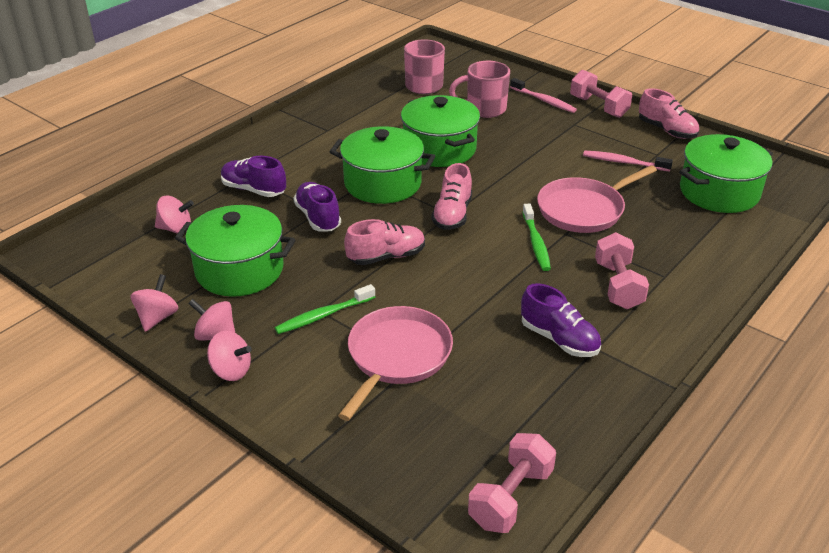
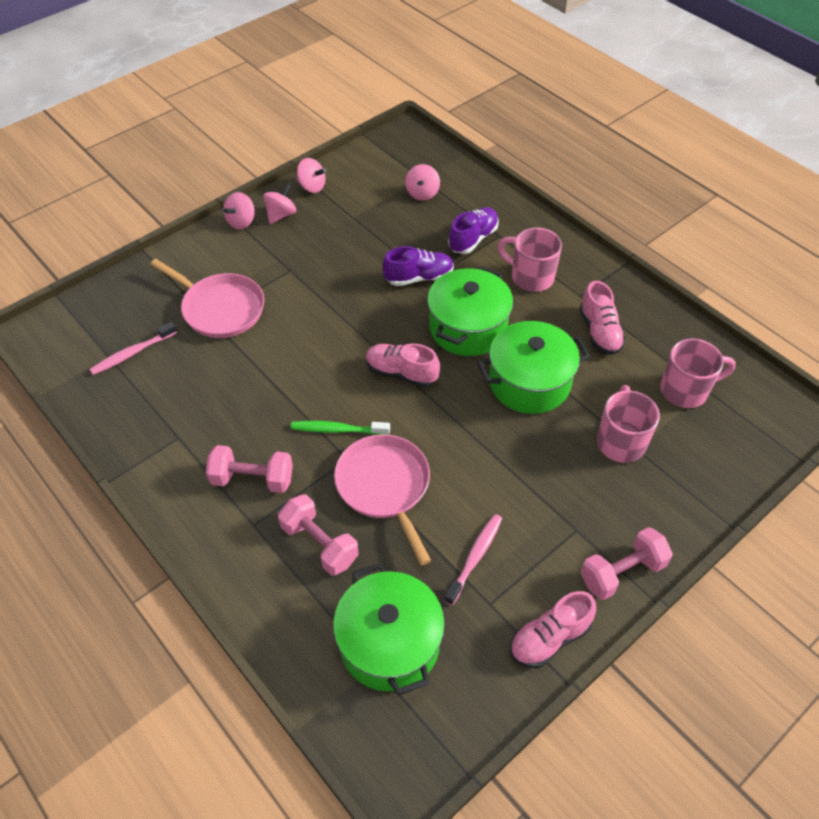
camera: 100 degrees right, 15 degrees up
(239, 270) = (355, 228): green pot -> none
(307, 155) = (530, 277): none -> pink mug
(324, 315) = (283, 272): green toothbrush -> none
(386, 256) = (348, 317): pink shoe -> pink shoe (599, 332)
(510, 497) = (61, 349): pink dumbbell -> pink dumbbell (319, 544)
(543, 100) = (642, 511): pink toothbrush -> pink toothbrush (133, 353)
(559, 339) = (199, 414): purple shoe -> none

